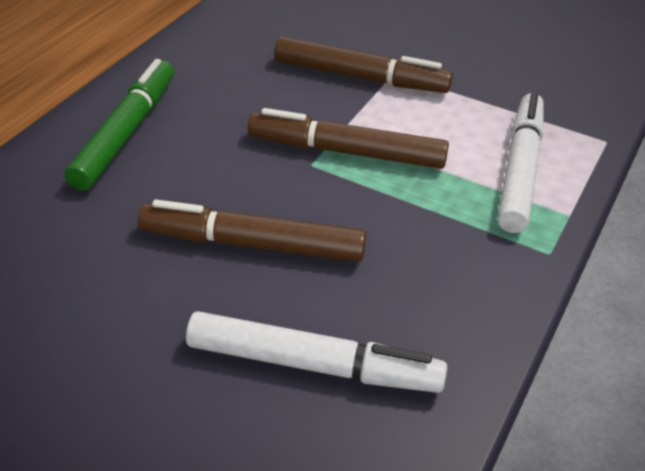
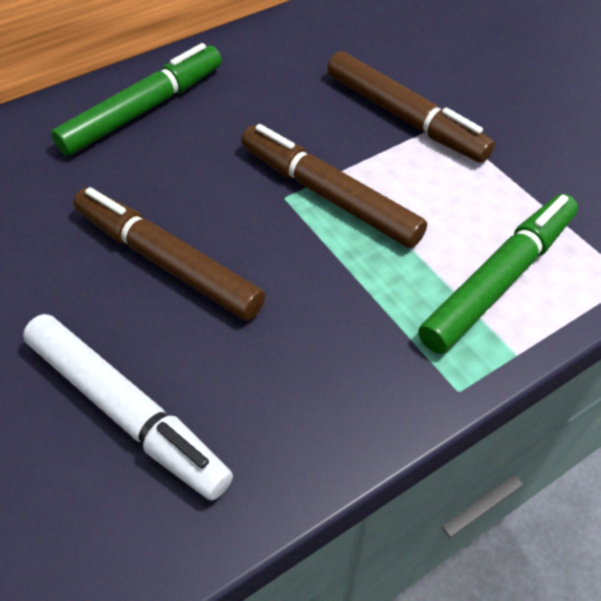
camera: 30 degrees right, 10 degrees up
(520, 170) = (499, 280): white marker -> green marker

